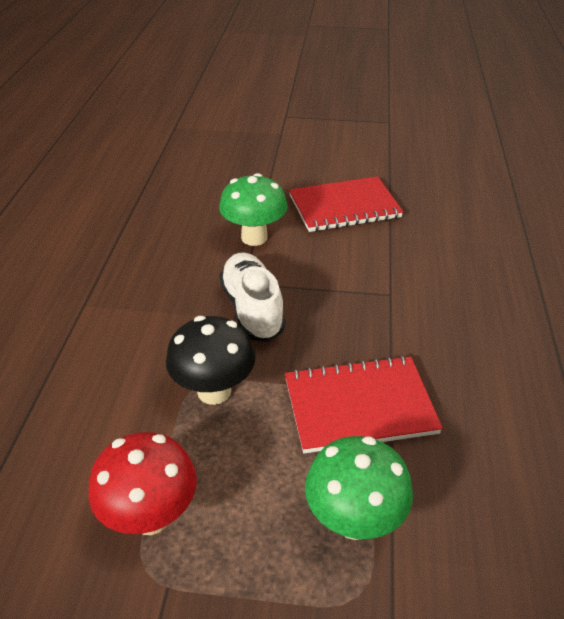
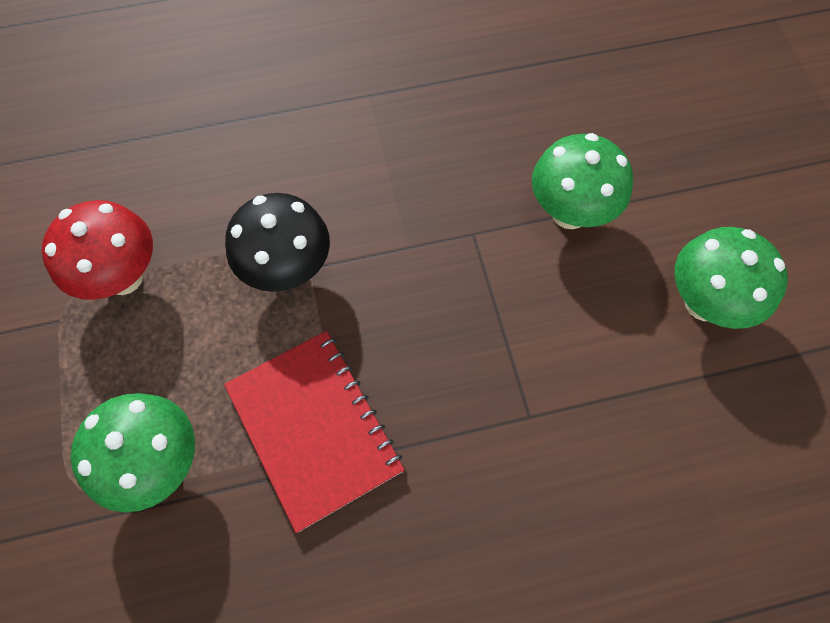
camera: 70 degrees right, 25 degrees up
(252, 309) = (430, 260): white shoe -> none
(344, 207) = (704, 303): red notebook -> green mushroom

